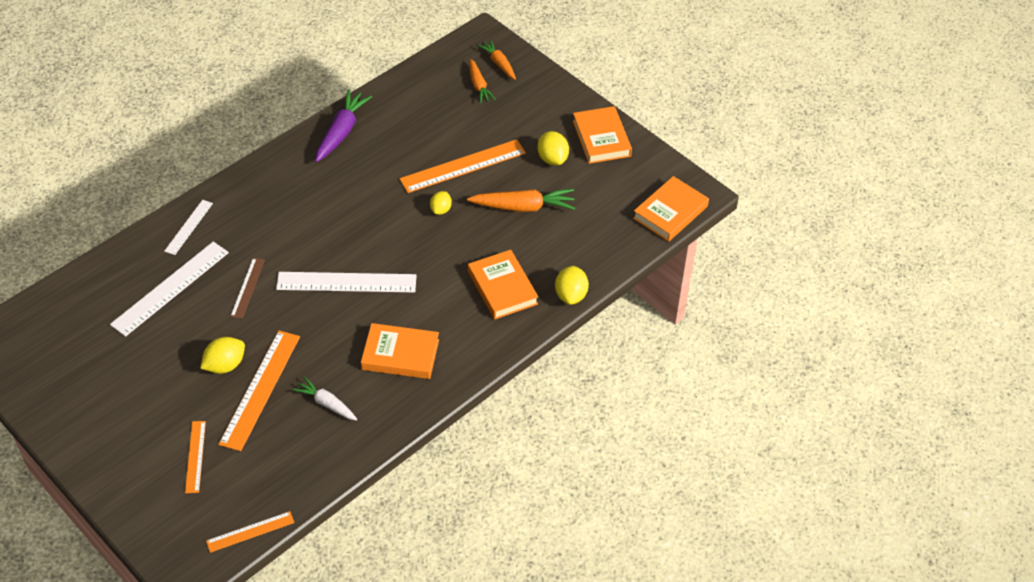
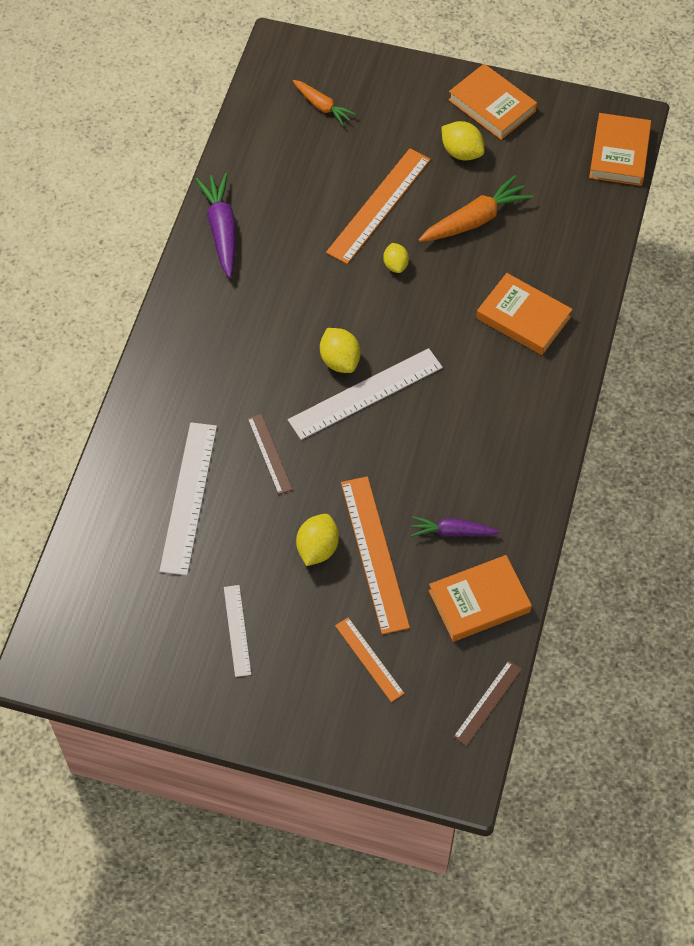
camera: 30 degrees left, 10 degrees up
(189, 227) = (150, 420): white ruler -> white ruler (237, 630)
(250, 531) = (487, 702): orange ruler -> brown ruler
(327, 404) = (452, 532): white carrot -> purple carrot
(400, 355) = (482, 441): orange book -> orange book (479, 601)
(499, 64) = (322, 71): orange carrot -> none
(571, 295) = (594, 291): yellow lemon -> yellow lemon (340, 360)

